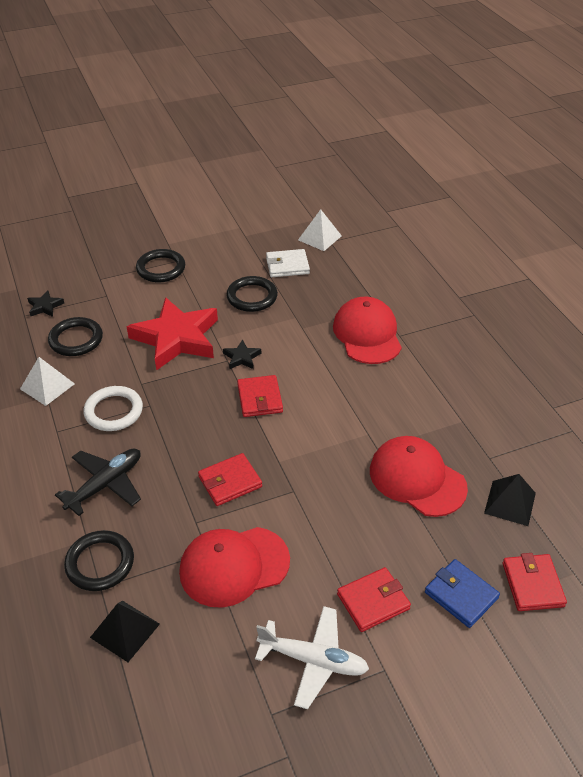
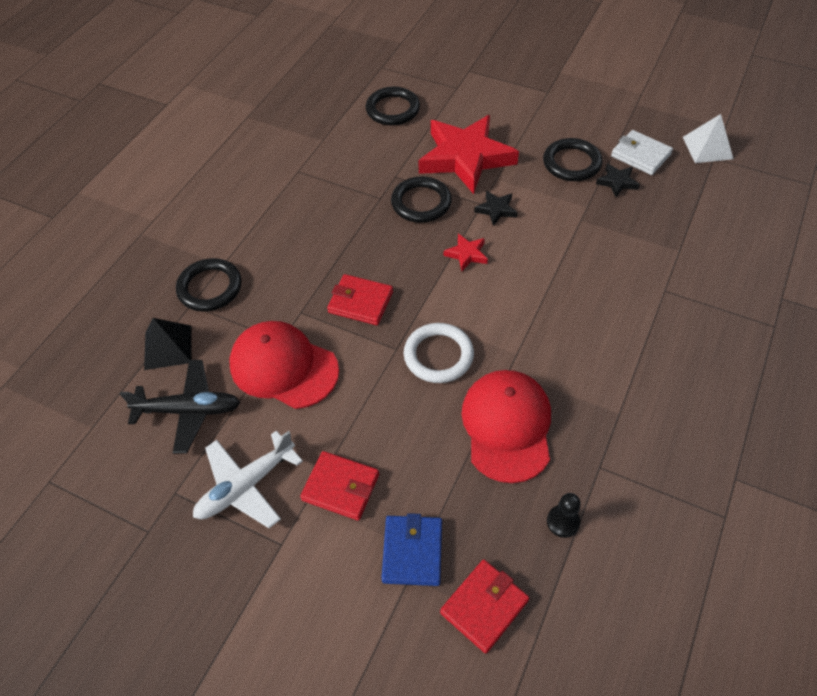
camera: 50 degrees right, 10 degrees up
(45, 306) = (403, 69): black star -> black star (617, 182)
(47, 386) = (331, 132): white pyramid -> none
(106, 484) = (280, 235): black plane -> black plane (189, 410)
(114, 411) = (350, 184): white ring -> white ring (438, 355)
(161, 268) = (526, 91): black ring -> black ring (421, 203)
(260, 398) = (466, 254): red wallet -> red star
(313, 660) = (245, 486): white plane -> white plane turned 75 degrees clockwise
(367, 334) = (634, 267): red cap -> none
(510, 503) = (563, 522): black pyramid -> black pawn

